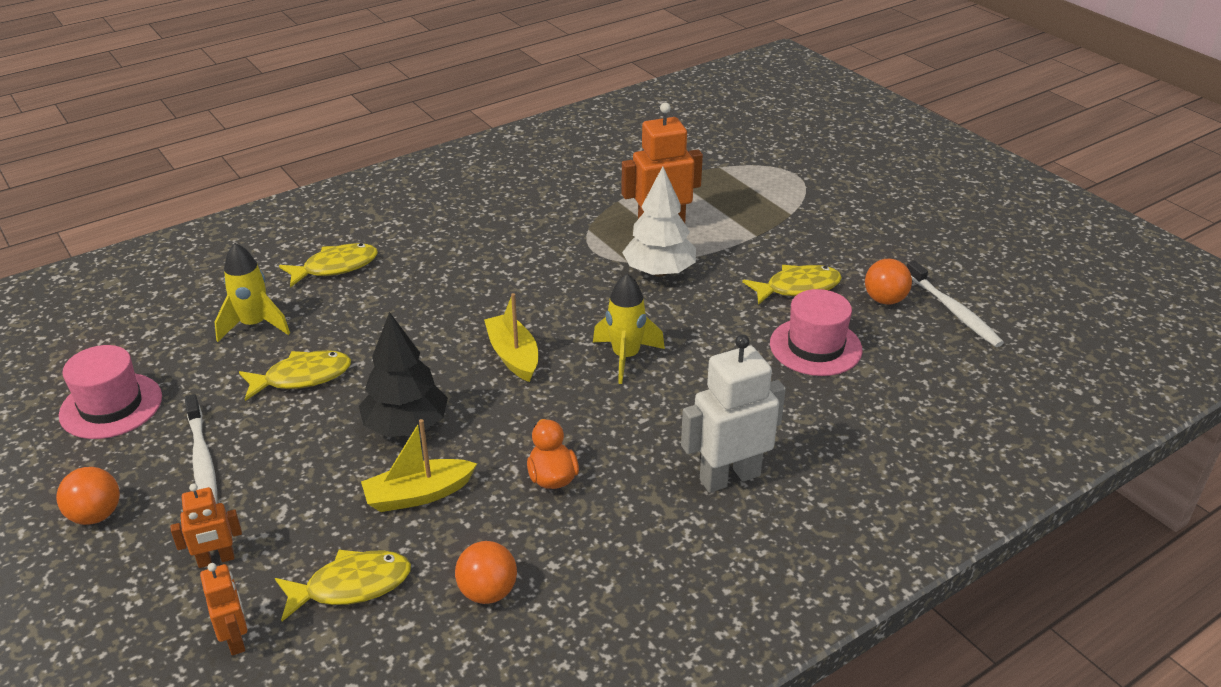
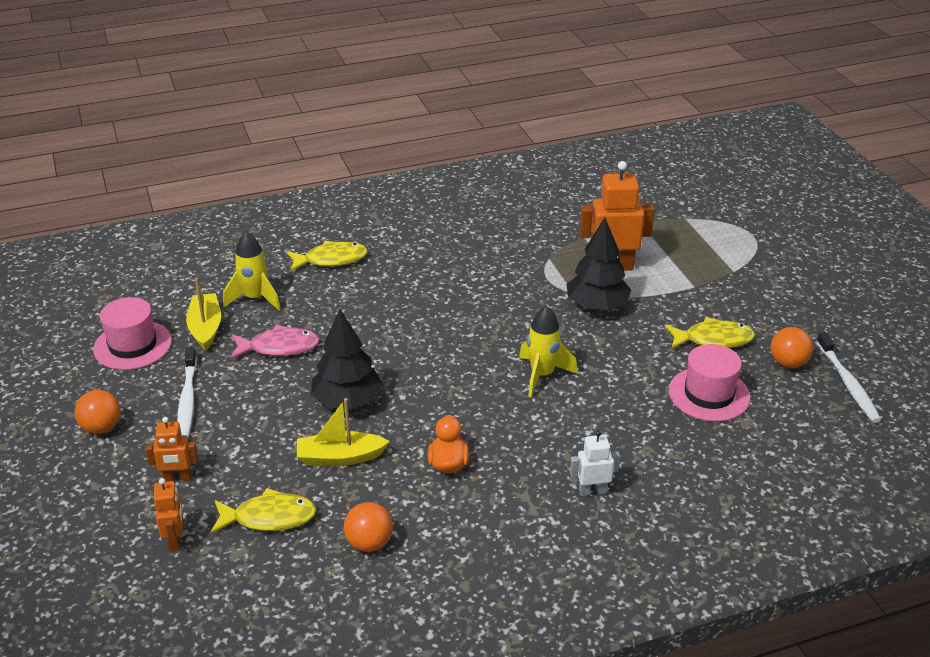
camera: 15 degrees right, 0 degrees up
(302, 377) = (279, 347): yellow fish -> pink fish
(513, 356) = (450, 358): yellow boat -> yellow boat (205, 328)
(659, 272) = (597, 306): white tree -> black tree
(729, 477) = (592, 491): white robot -> white robot, size x0.55

